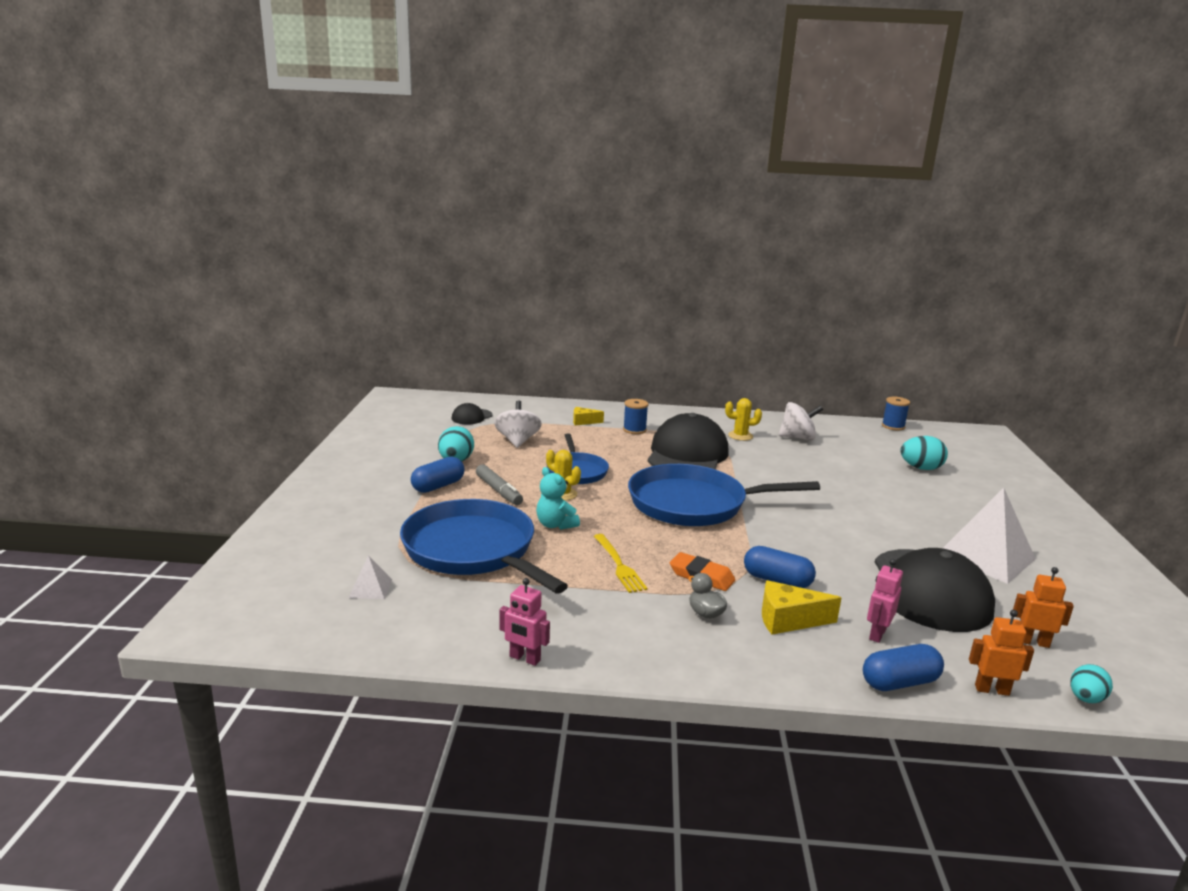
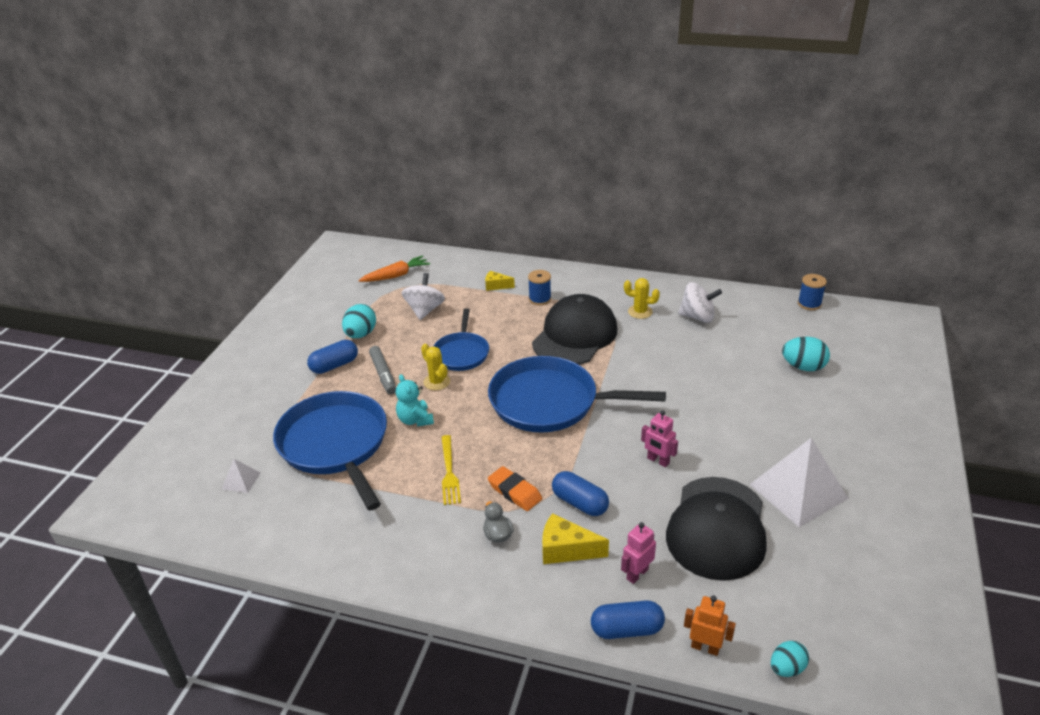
camera: 15 degrees right, 15 degrees up
(472, 417) = (396, 275): black cap -> orange carrot
(524, 658) = (331, 567): pink robot -> pink robot (658, 461)
(1033, 642) = (778, 599): orange robot -> none

